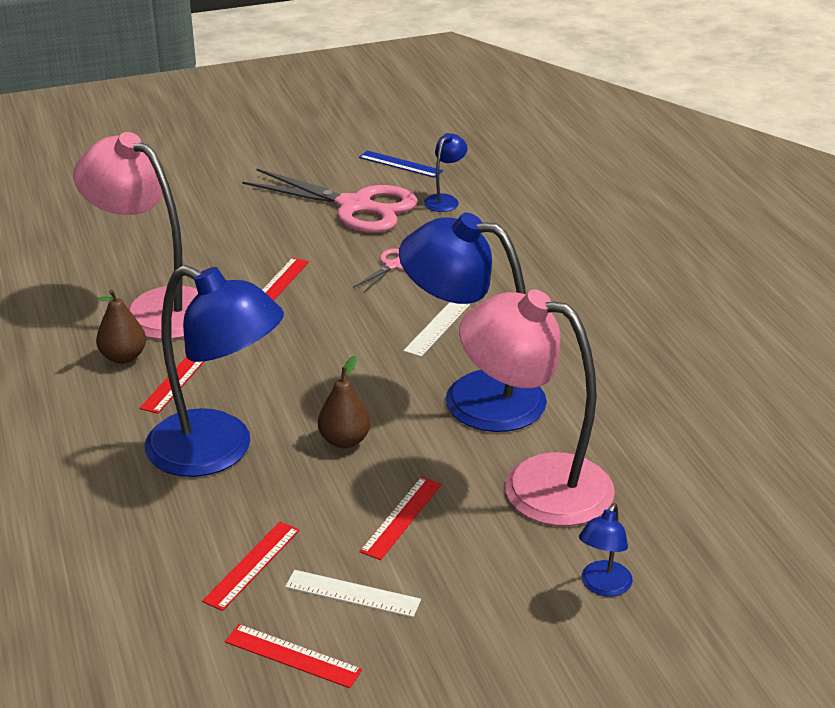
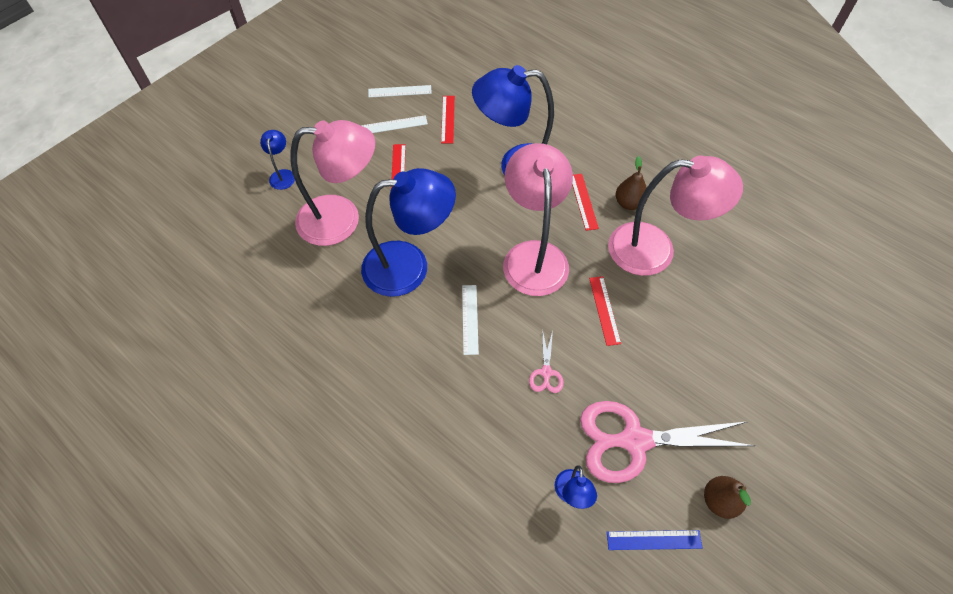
camera: 150 degrees right, 25 degrees up
(292, 656) = (399, 91): red ruler -> white ruler
(304, 352) = (533, 255): none -> pink lamp
(345, 440) = (459, 202): brown pear -> brown pear (719, 501)

